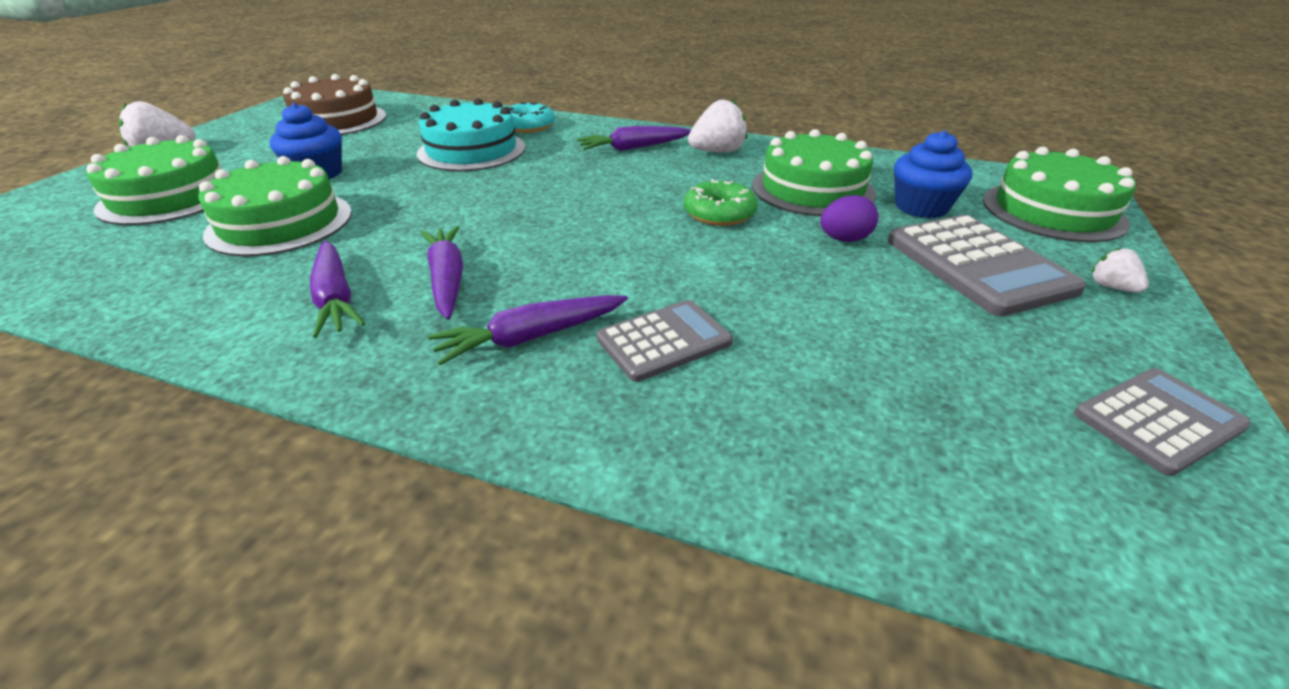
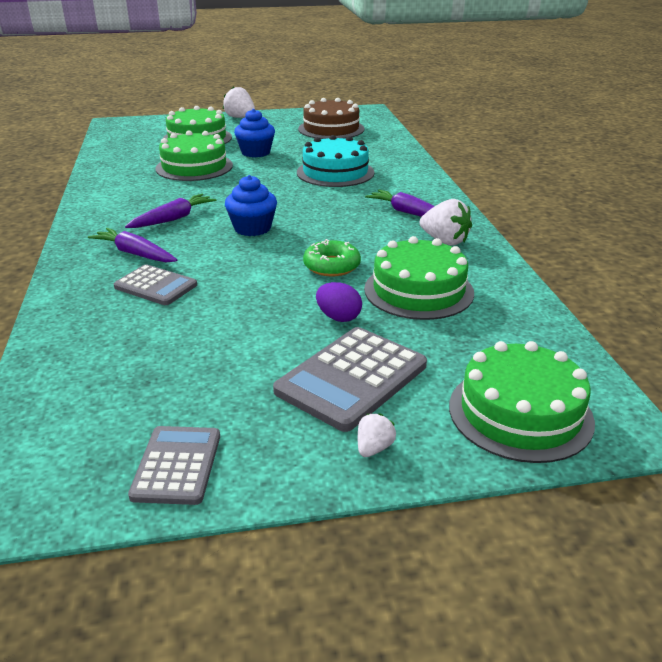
camera: 60 degrees right, 5 degrees down
(336, 298) = (136, 203): purple carrot -> none
(528, 126) = (399, 173): turquoise donut -> none
(921, 207) = (441, 342): blue cupcake -> blue cupcake (252, 228)
(1158, 421) = (177, 465): grey calculator -> grey calculator turned 120 degrees counterclockwise

